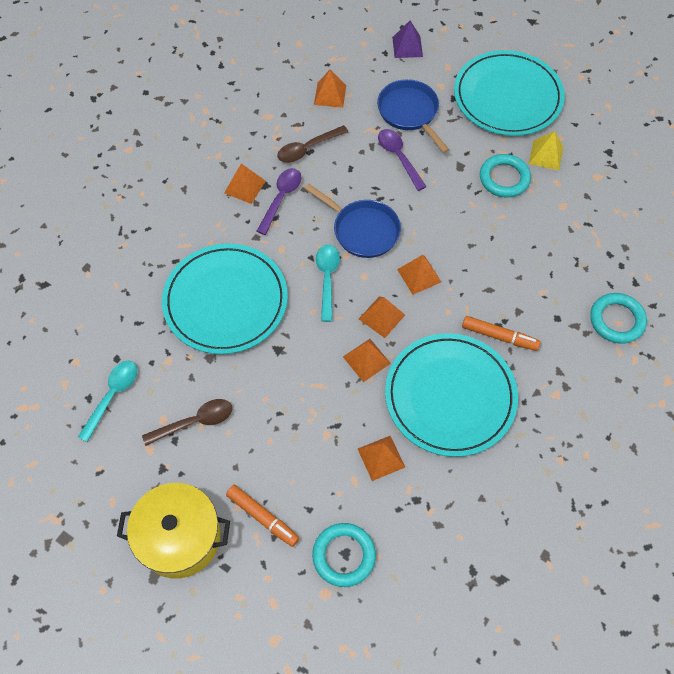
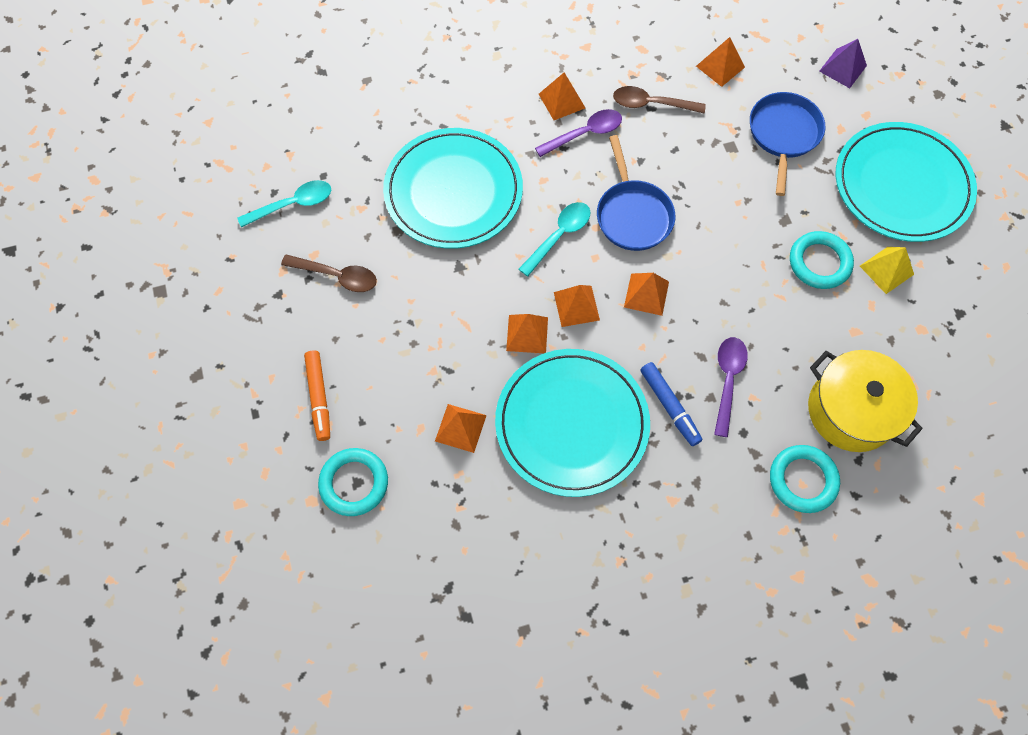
camera: 40 degrees right, 5 degrees up
(180, 537) = (242, 360): yellow pot -> yellow pot (851, 410)
(398, 157) = (731, 170): purple spoon -> purple spoon (727, 380)
(499, 336) = (669, 406): orange marker -> blue marker

